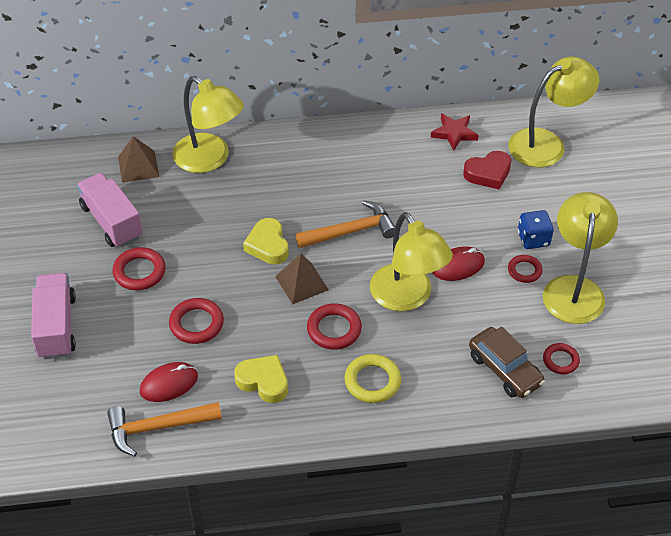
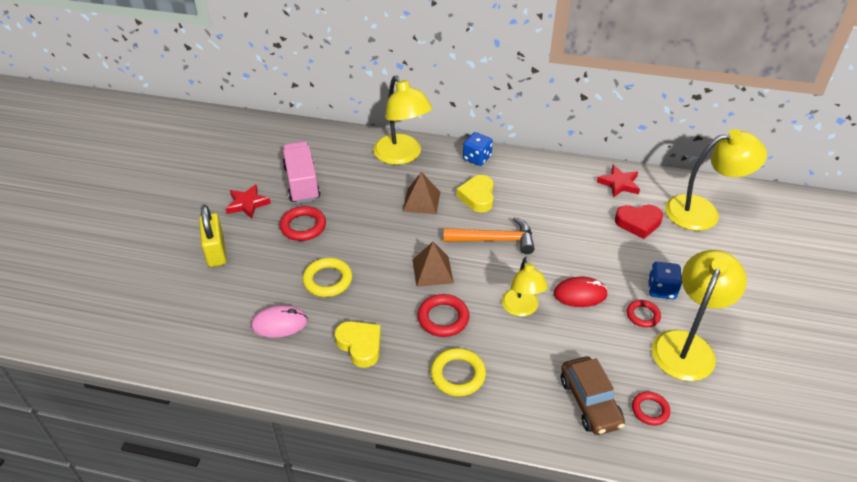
camera: 20 degrees right, 5 degrees down
(56, 327) = (216, 251): pink truck -> yellow padlock
(62, 263) = (247, 204): none -> red star
(138, 166) = (343, 148): brown pyramid -> brown pyramid (421, 201)
(158, 427) = (251, 358): orange hammer -> none
(169, 384) = (279, 323): red mouse -> pink mouse
(196, 324) = (328, 280): red ring -> yellow ring
(268, 245) = (418, 233): yellow heart -> yellow heart (477, 197)
(293, 141) = (477, 158): none -> blue dice
(407, 297) = (521, 309): yellow lamp -> yellow lamp, size x0.62

